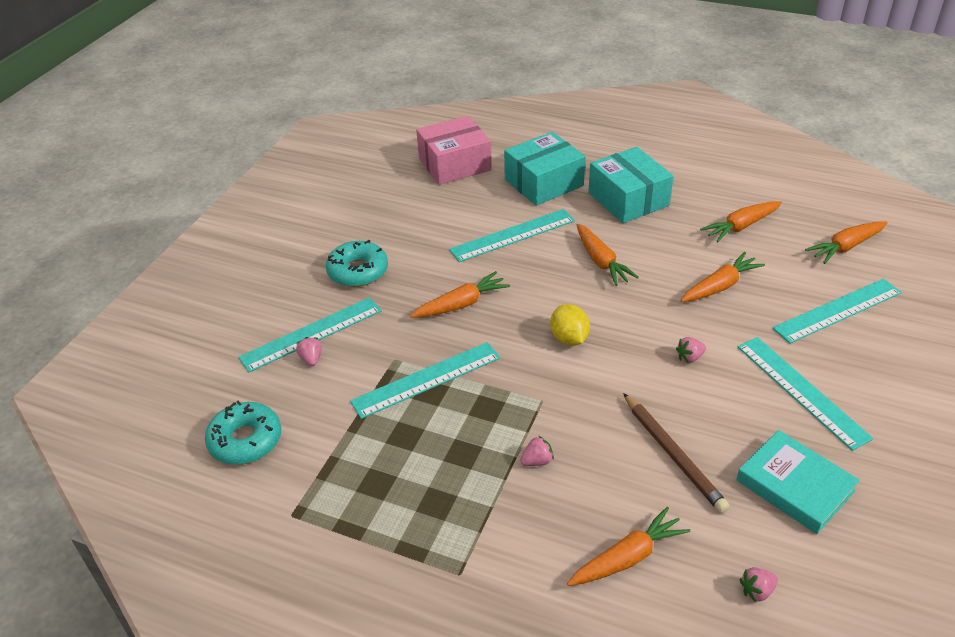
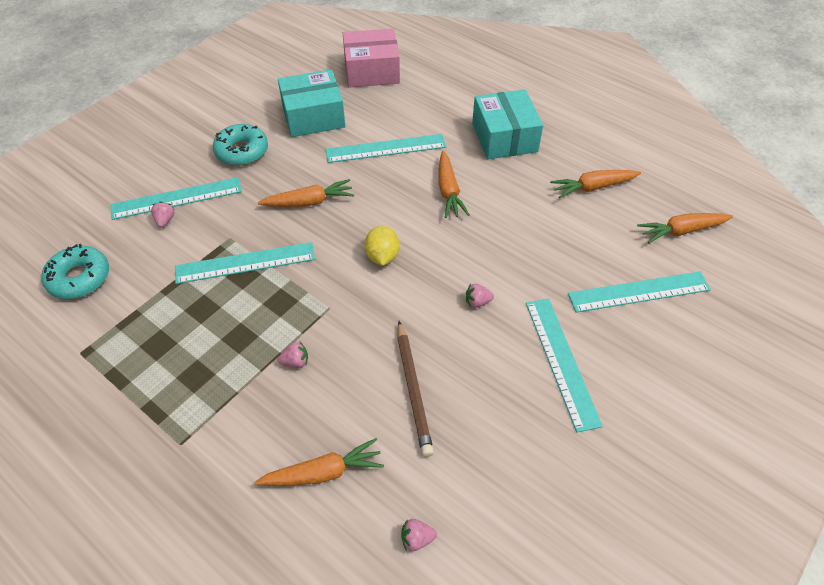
camera: 15 degrees right, 10 degrees up
(544, 183) = (438, 105): turquoise box -> turquoise box (313, 116)
(720, 286) = (542, 241): orange carrot -> none
(795, 485) = (505, 450): turquoise book -> none

